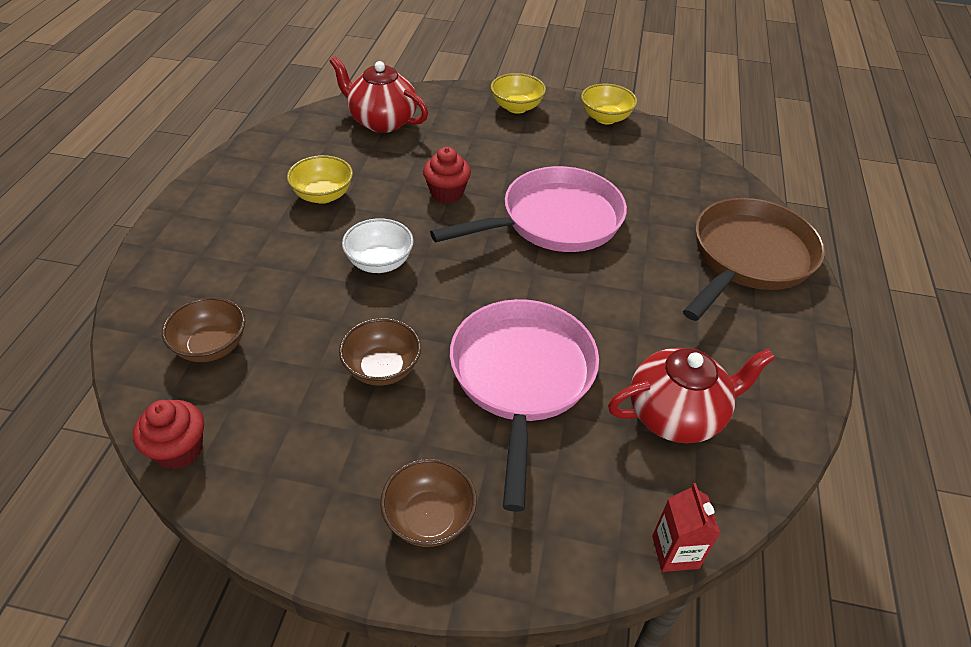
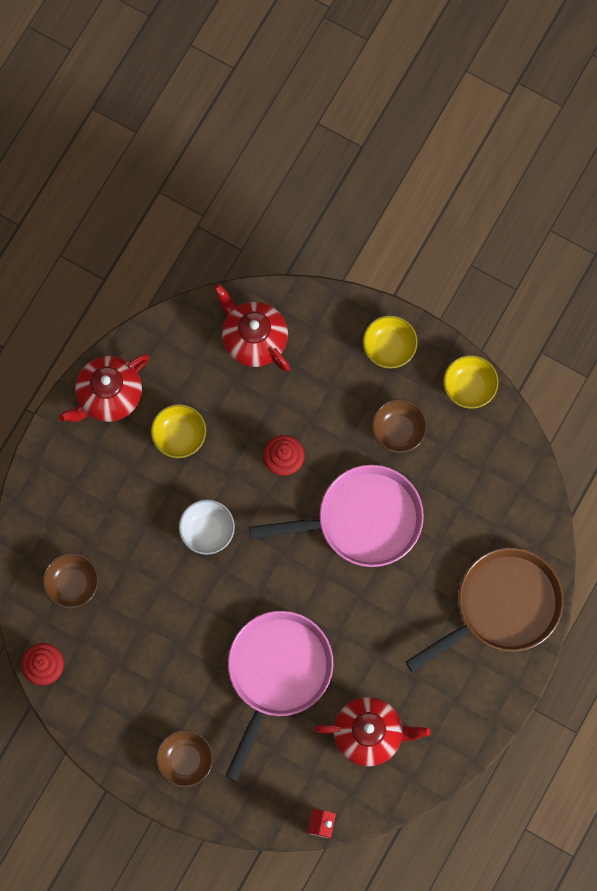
camera: 20 degrees right, 30 degrees up
(234, 180) = (109, 395): none -> red teapot
(382, 368) = (184, 637): brown bowl -> brown bowl (398, 431)

